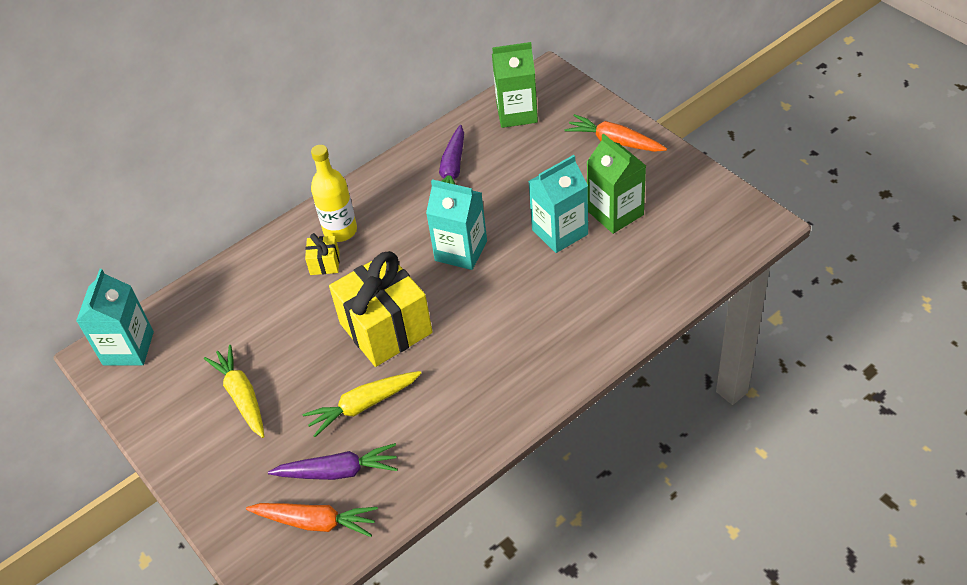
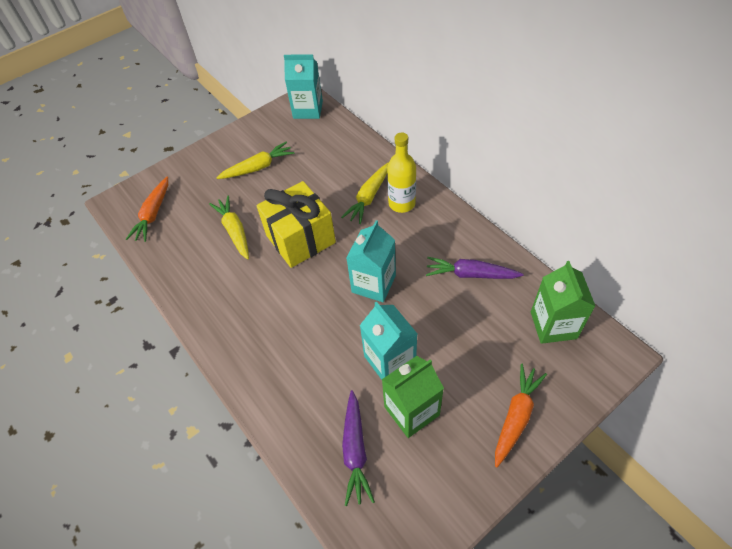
camera: 90 degrees right, 5 degrees up
(325, 263) = (369, 197): yellow gift -> yellow carrot
(338, 471) = (186, 222): purple carrot -> purple carrot (355, 451)

